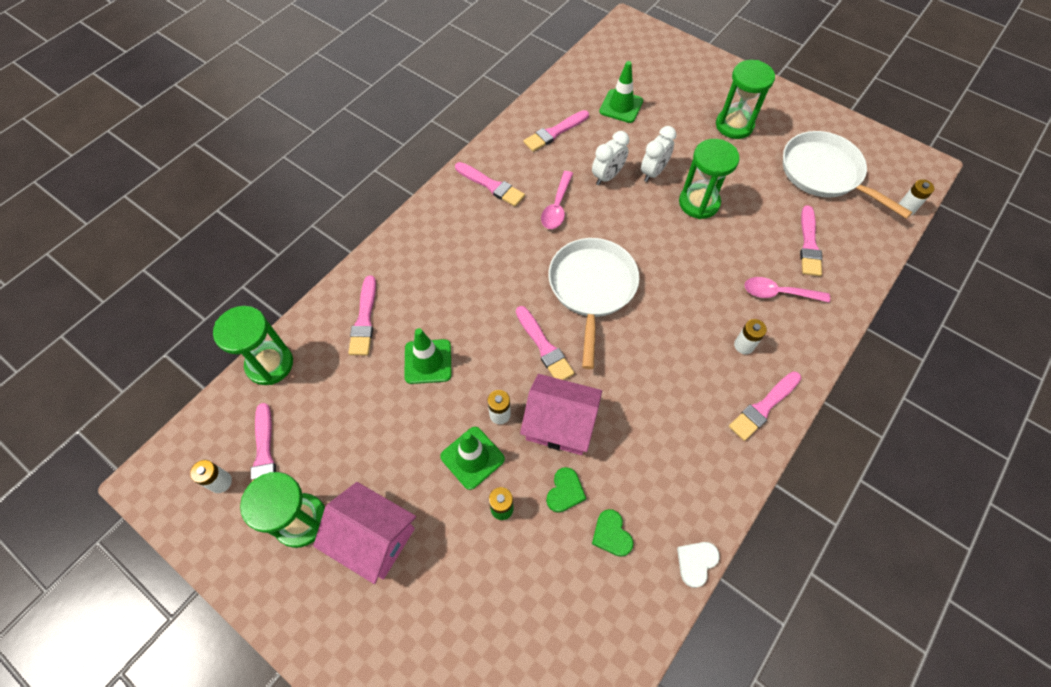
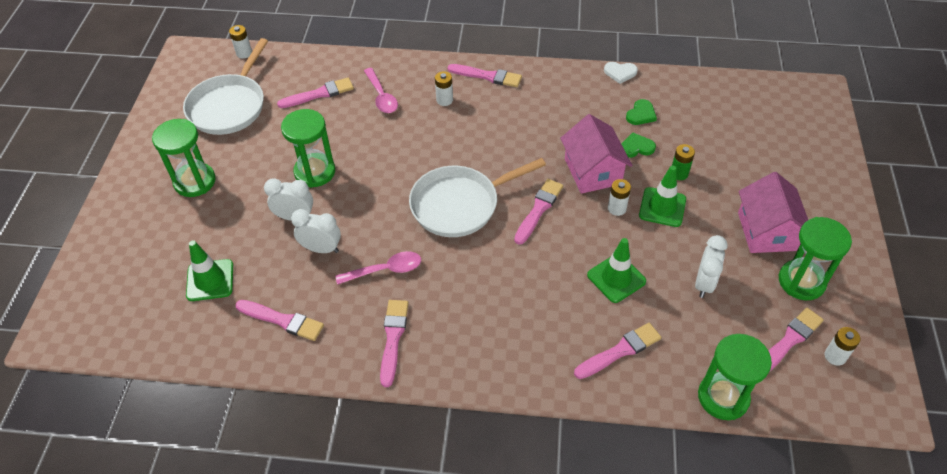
camera: 120 degrees left, 10 degrees down
(368, 429) = (704, 283): none -> white clock

